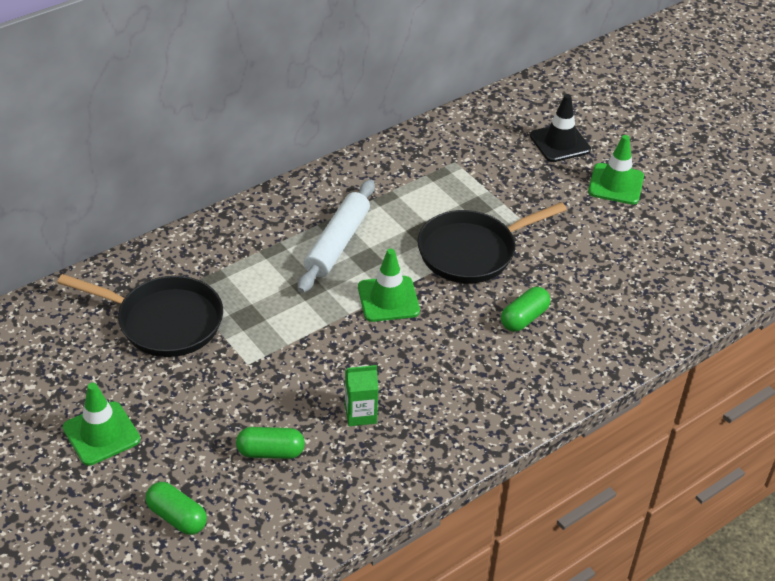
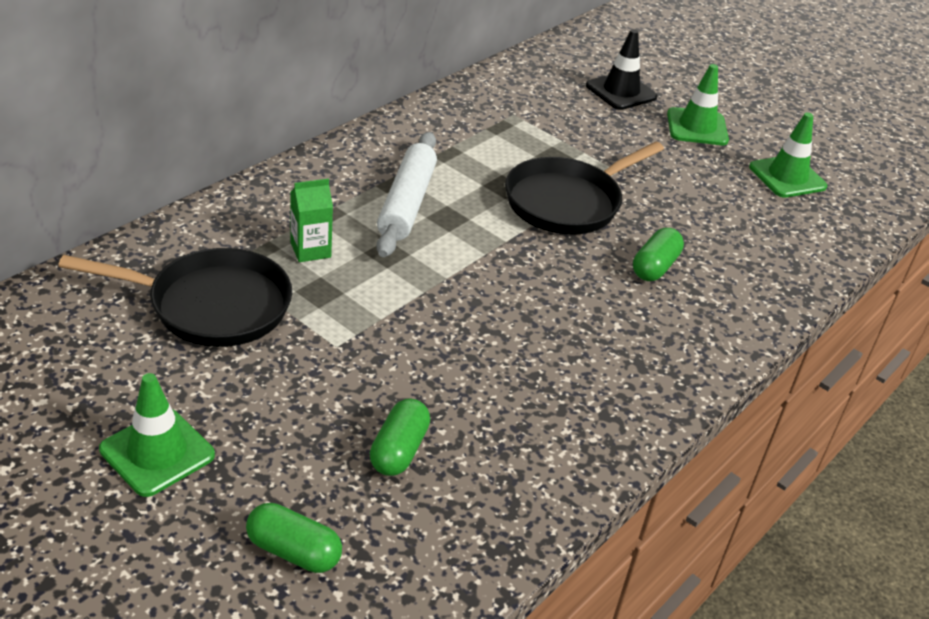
camera: 15 degrees left, 5 degrees down
(270, 452) = (399, 450): green capsule -> green capsule turned 60 degrees counterclockwise
(360, 414) = (500, 391): green carton -> green carton (310, 250)
(388, 299) = (489, 259): green traffic cone -> green traffic cone (787, 177)

